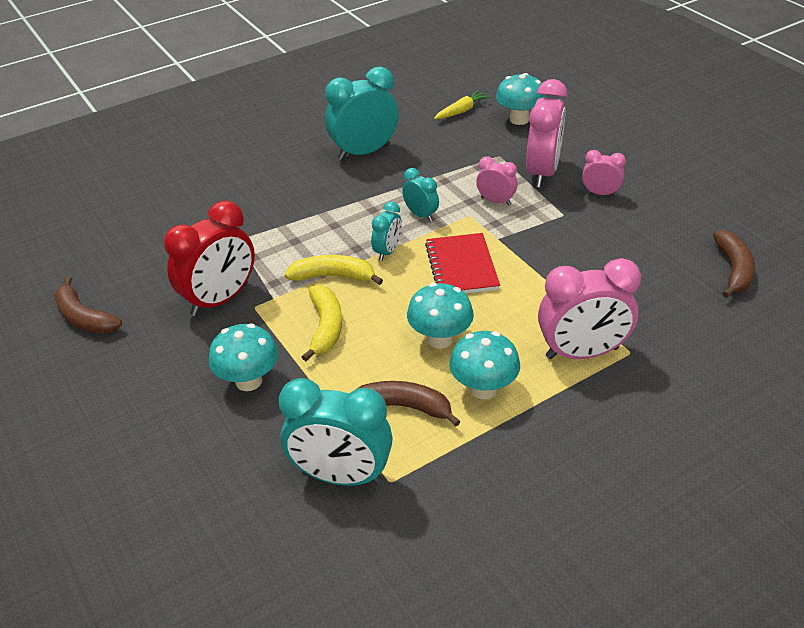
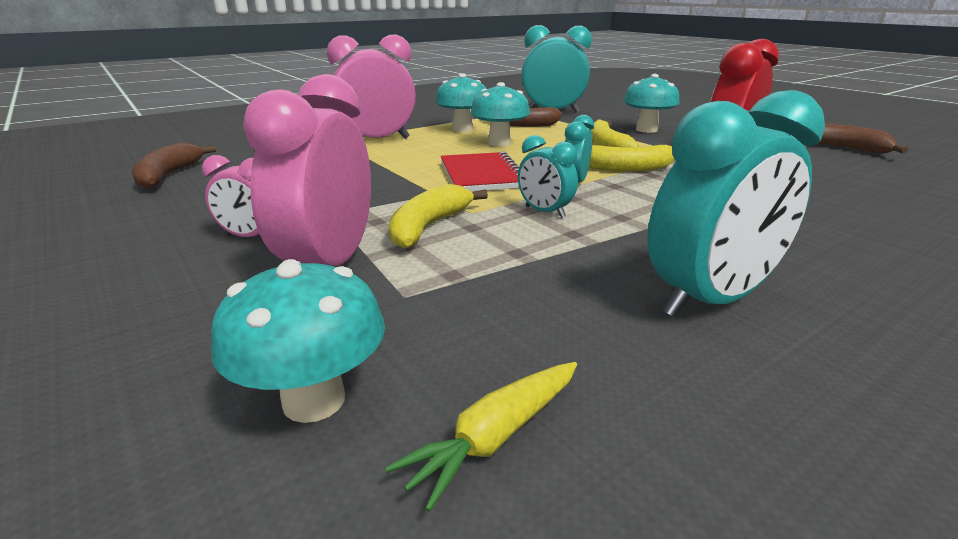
camera: 175 degrees right, 15 degrees down
(496, 201) = (429, 227): pink clock -> yellow banana

